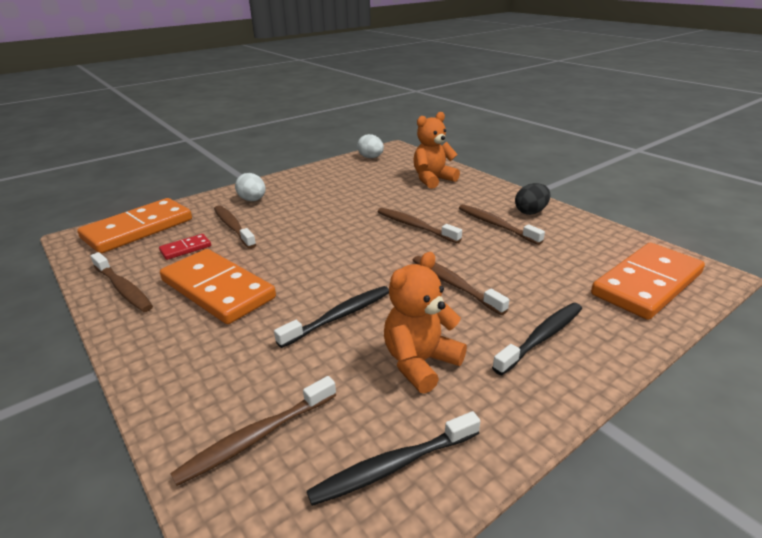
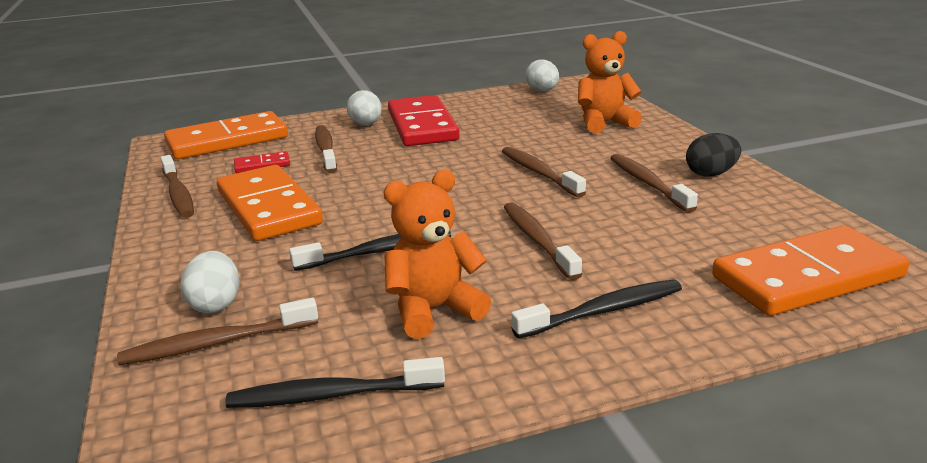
camera: 20 degrees right, 5 degrees down
(230, 396) = (216, 304): none -> white egg
(299, 196) = (422, 126): none -> red domino

